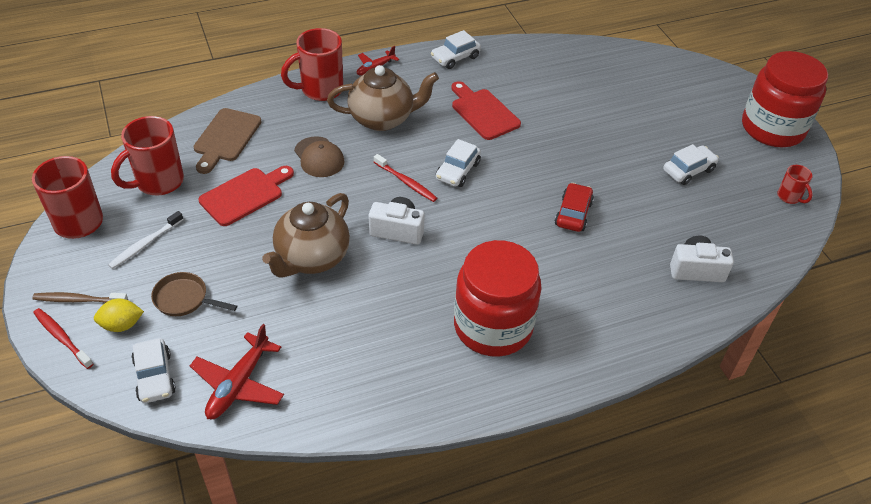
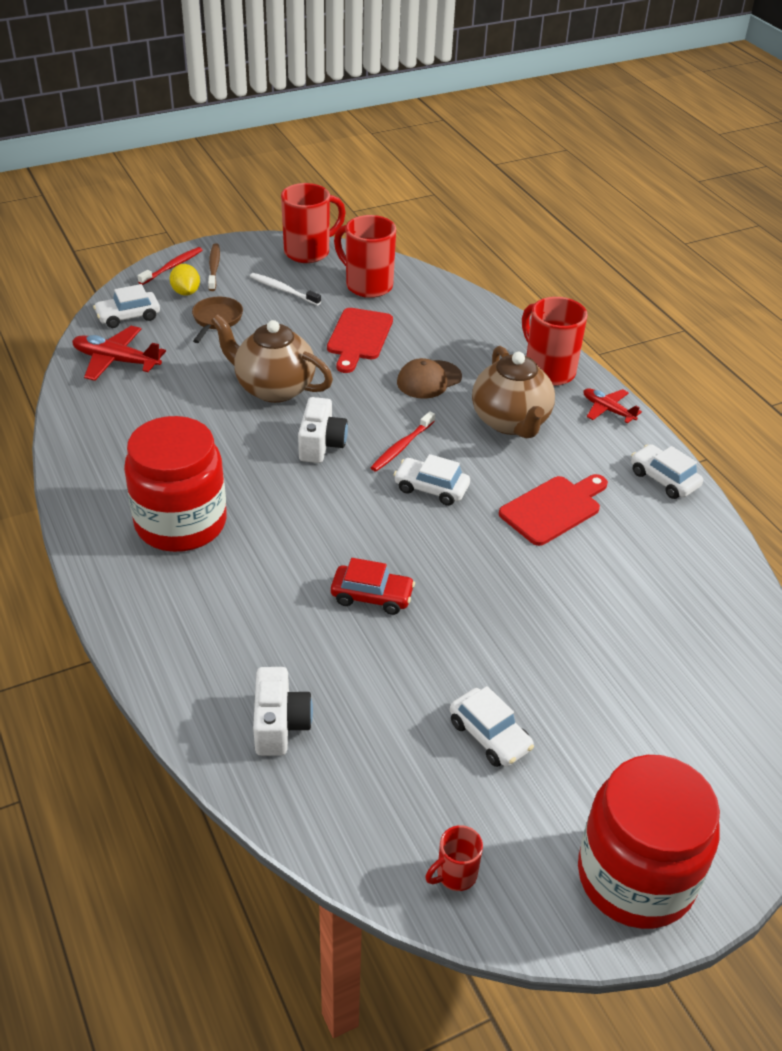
camera: 85 degrees right, 5 degrees down
(226, 138) = (443, 316): brown cutting board -> none
(245, 195) = (359, 337): red cutting board -> red cutting board turned 60 degrees clockwise

